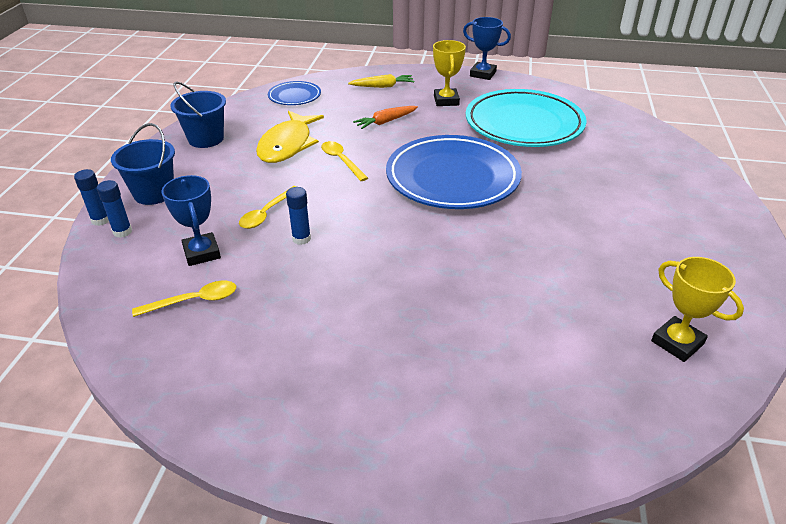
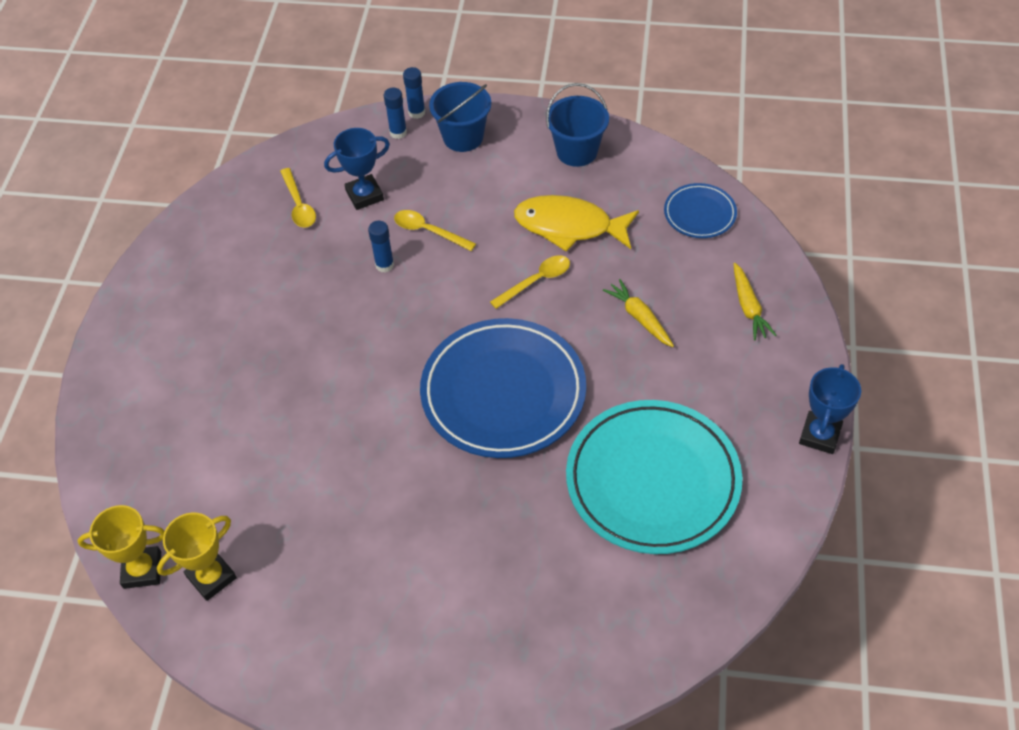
camera: 90 degrees right, 15 degrees up
(386, 122) = (639, 318): orange carrot -> yellow carrot
(446, 101) = (714, 385): yellow trophy -> yellow trophy (142, 570)

